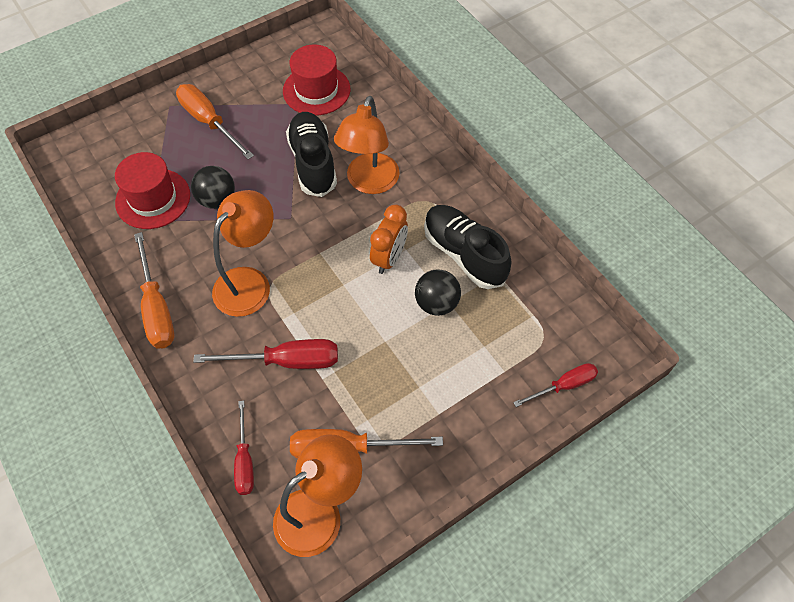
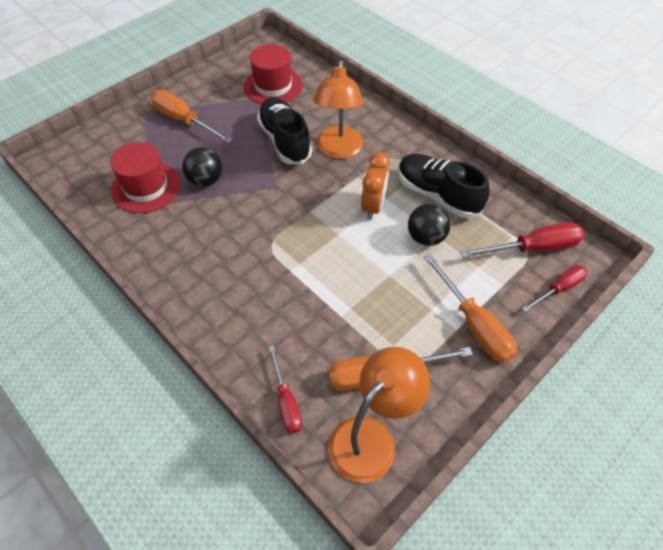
camera: 10 degrees left, 5 degrees down
(157, 308) = (169, 278): orange screwdriver -> orange screwdriver (474, 324)
(249, 282) = (252, 244): orange lamp -> none
(286, 361) = (303, 306): red screwdriver -> red screwdriver (533, 248)

